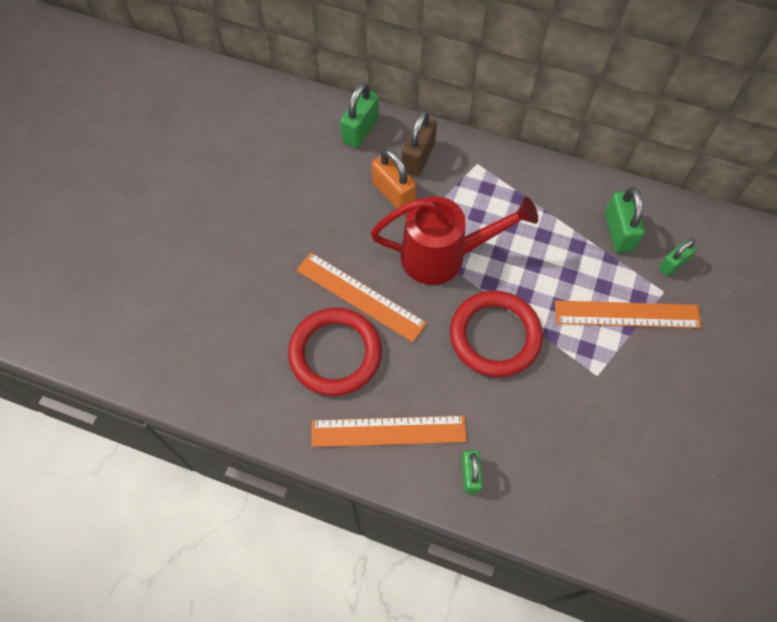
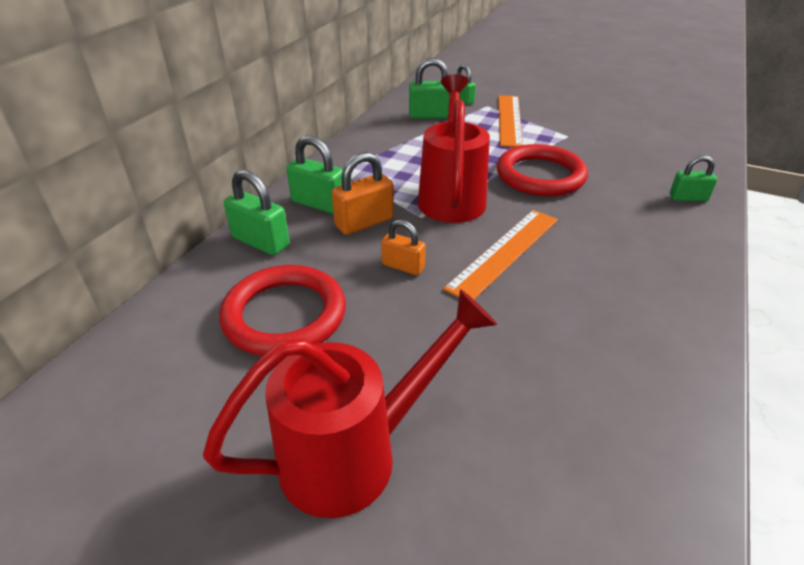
camera: 85 degrees left, 25 degrees down
(172, 215) = (355, 454): none -> red watering can
(335, 353) = (584, 274): red ring -> red ring (284, 315)
(337, 225) = (403, 266): none -> orange padlock
(388, 431) = (665, 241): orange ruler -> none
(418, 157) = (318, 204): brown padlock -> green padlock

